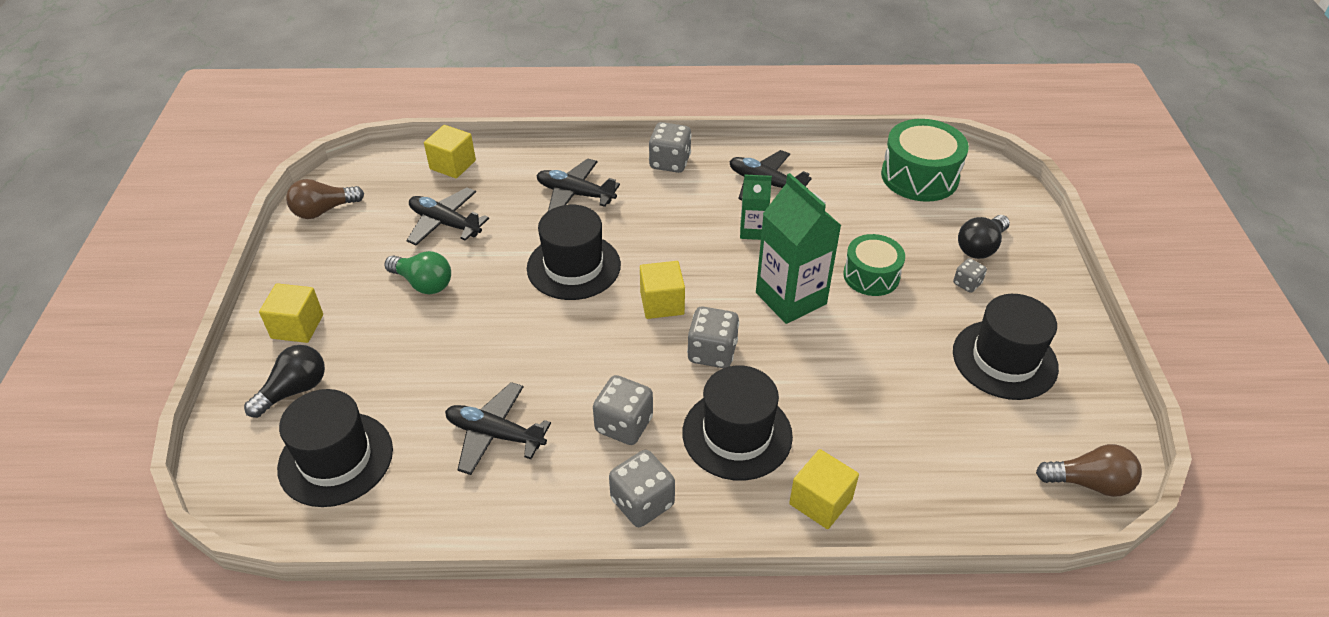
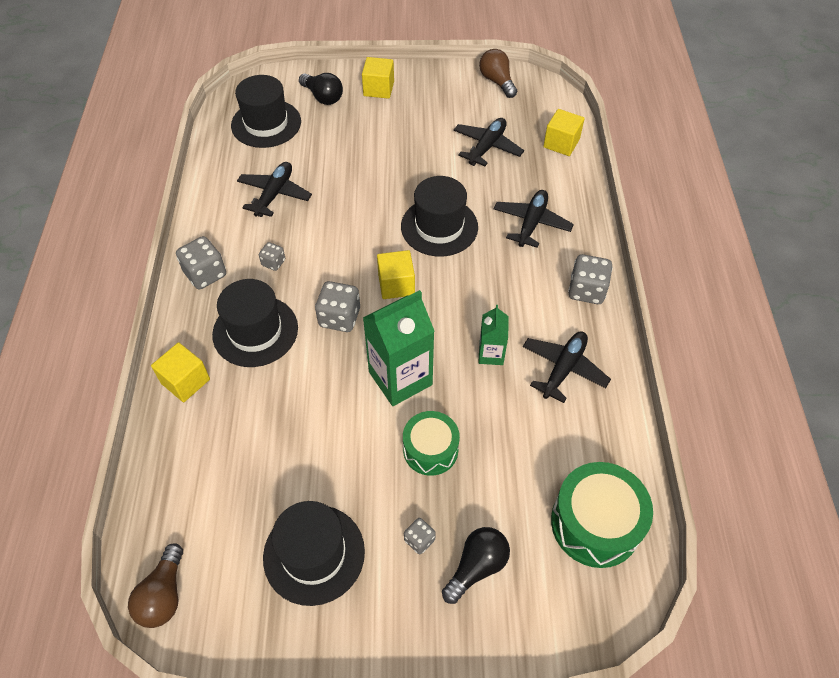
camera: 90 degrees right, 10 degrees up
(423, 283) = (419, 143): green light bulb -> none
(624, 425) = (273, 262): grey dice -> grey dice, size x0.56
(980, 247) = (477, 567): black light bulb -> black light bulb turned 90 degrees clockwise

